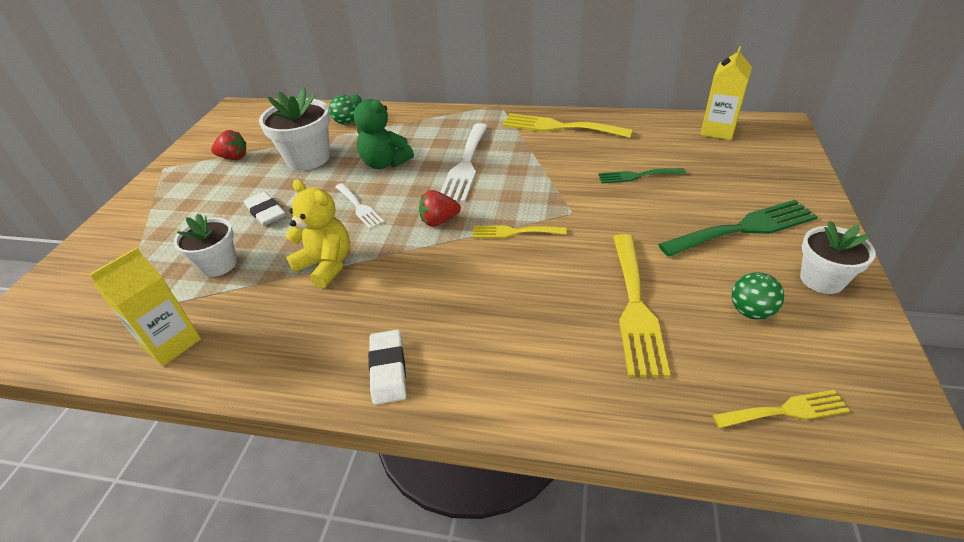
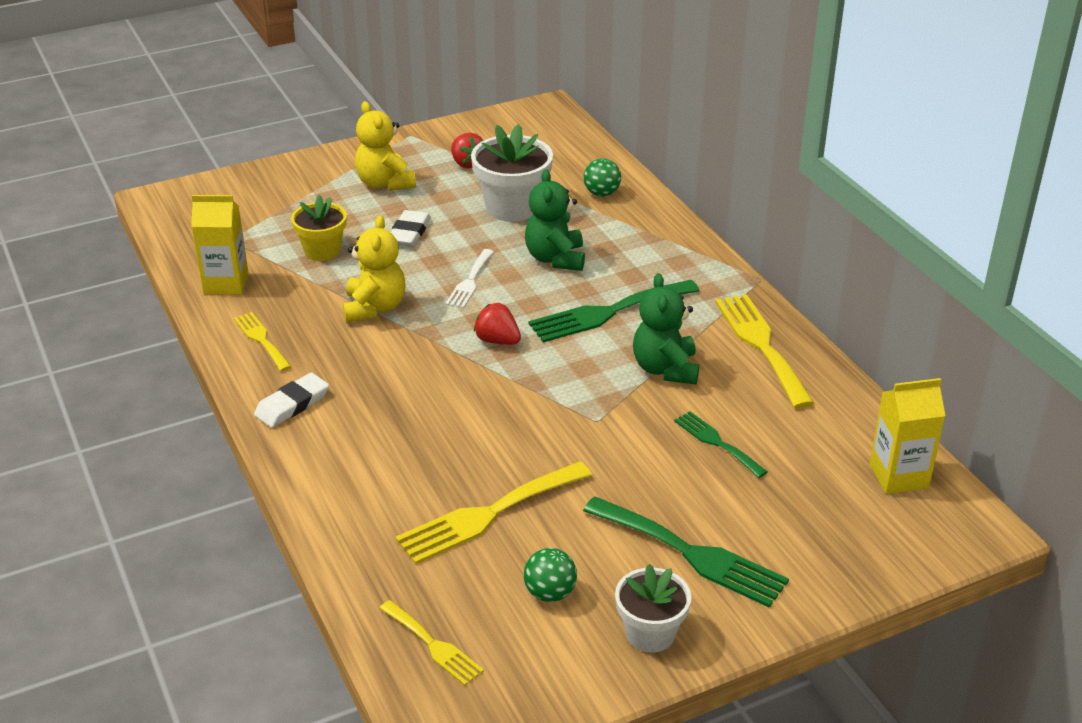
camera: 50 degrees right, 5 degrees down
(193, 200) = (385, 183): none -> yellow teddy bear
(218, 264) = (322, 251): white flower pot -> yellow flower pot
(465, 165) = (607, 312): white fork -> green fork
(514, 232) = (526, 395): yellow fork -> yellow fork (261, 339)
(546, 166) = (665, 369): none -> green teddy bear

